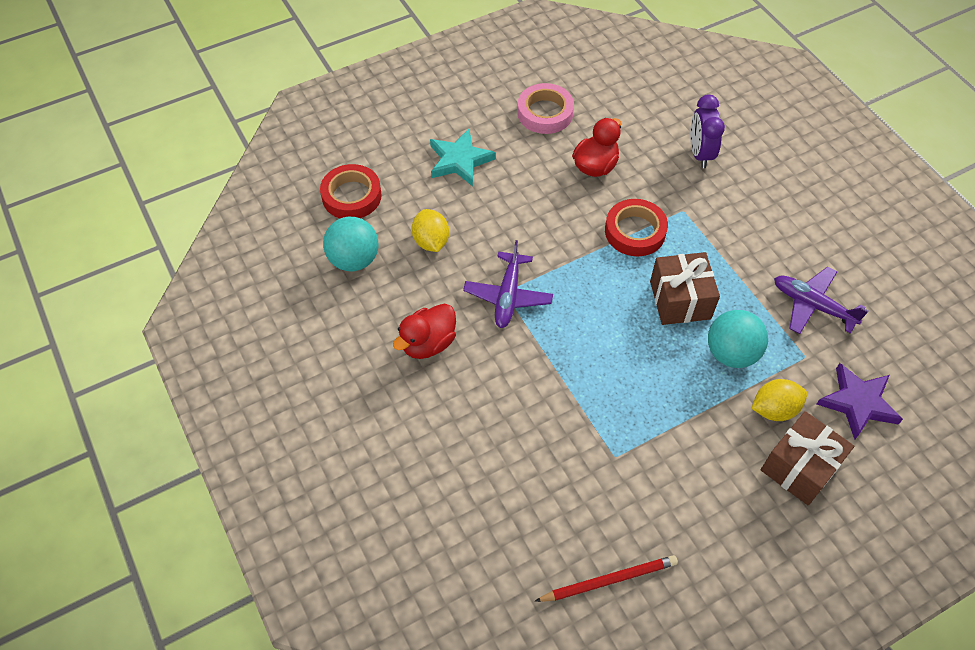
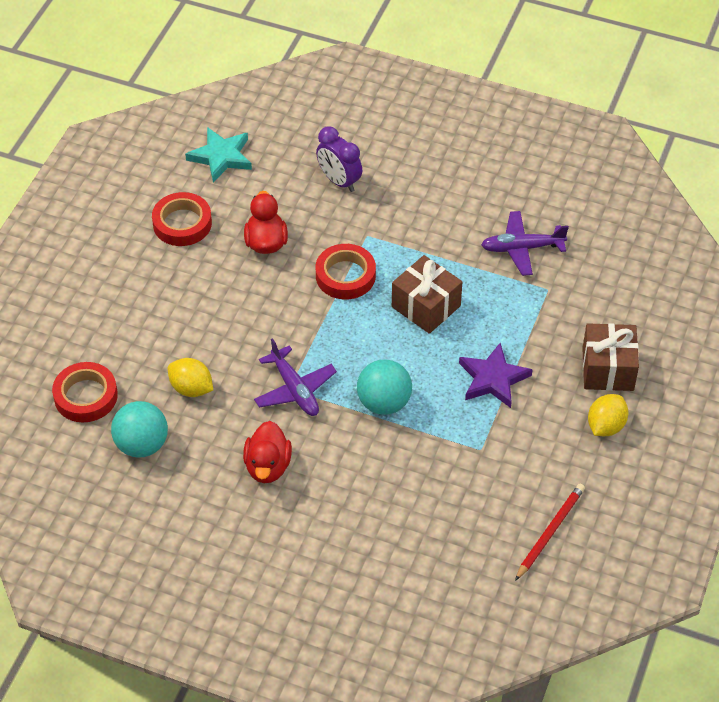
camera: 40 degrees left, 5 degrees down
(460, 160) = (149, 308): turquoise star -> turquoise star (221, 157)
(545, 113) = (182, 223): pink tape -> red tape
(731, 353) = (496, 321): turquoise ball -> turquoise ball (384, 403)
(774, 409) = (558, 341): yellow lemon -> yellow lemon (605, 426)
(858, 403) = (608, 298): purple star -> purple star (493, 379)

